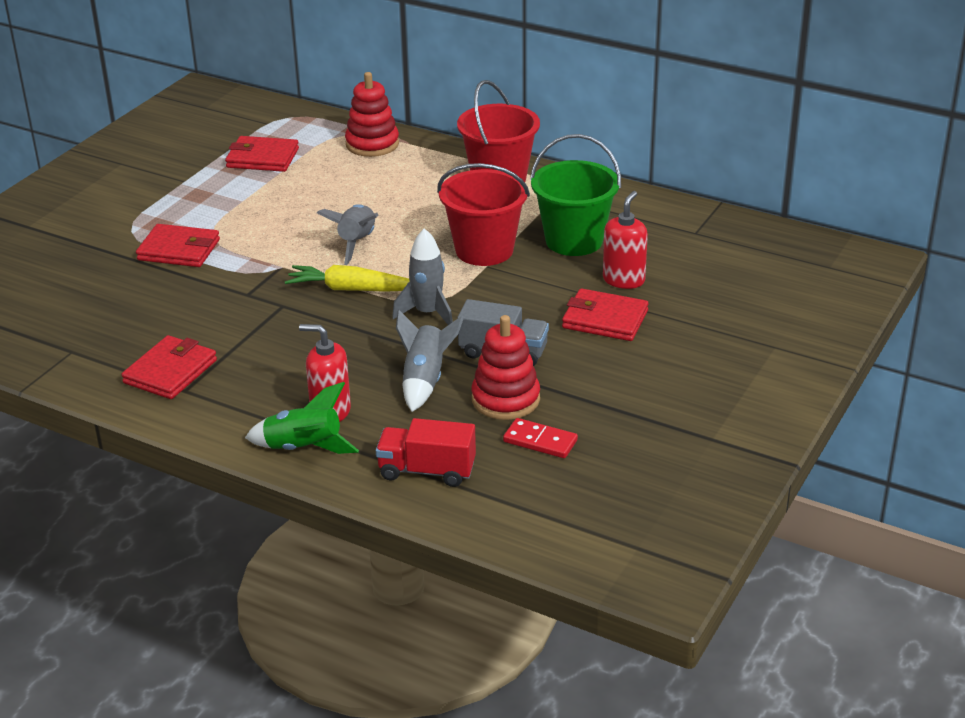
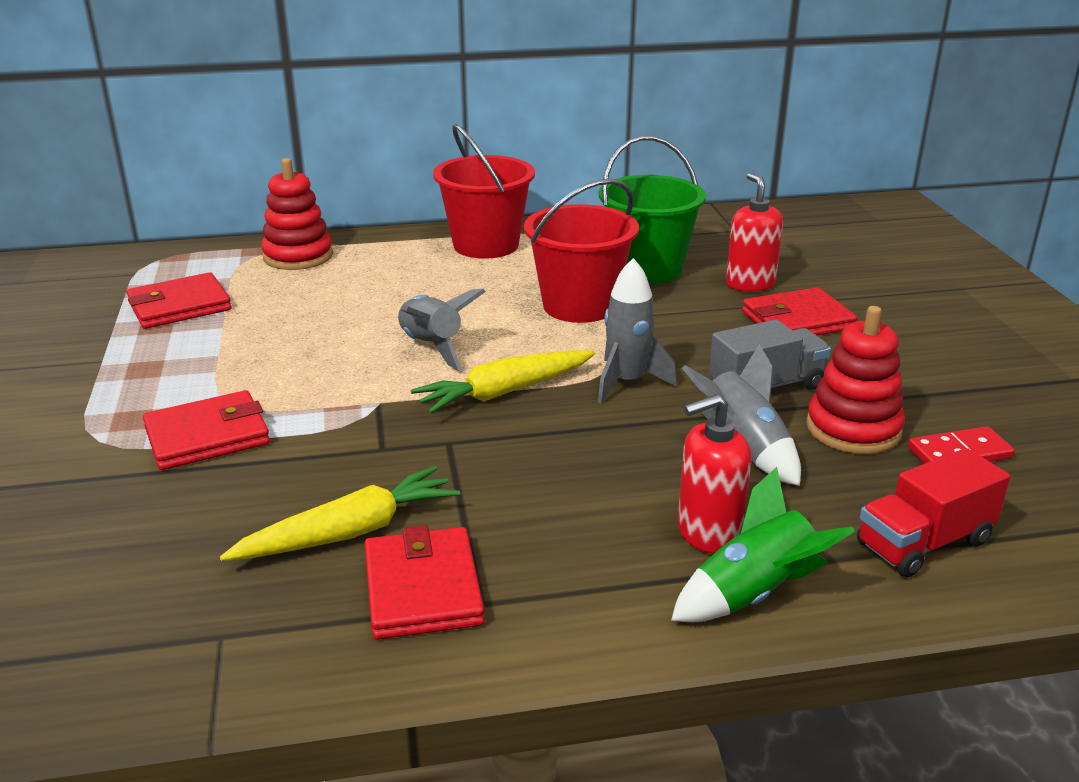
camera: 40 degrees left, 5 degrees down
(176, 330) = (350, 532): none -> yellow carrot

